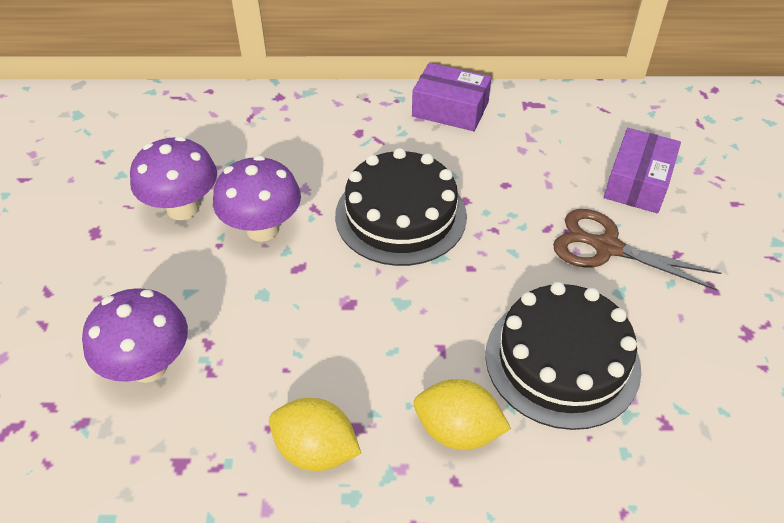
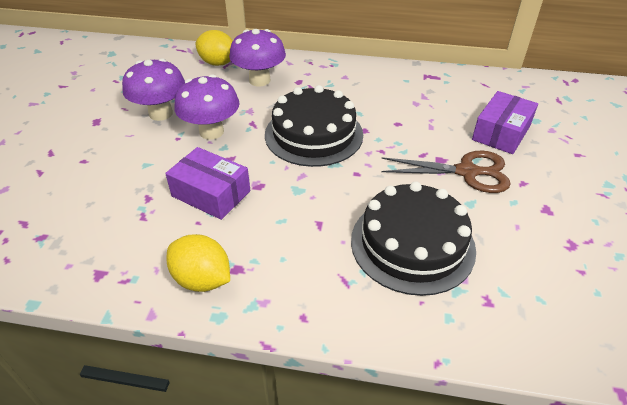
camera: 10 degrees right, 5 degrees down
(148, 366) = (101, 207): purple mushroom -> purple mushroom (259, 80)
(450, 109) = (369, 74): purple box -> purple box (211, 194)
(458, 430) = (316, 282): yellow lemon -> yellow lemon (218, 63)
(606, 247) = (466, 172): brown scissors -> brown scissors turned 150 degrees clockwise

